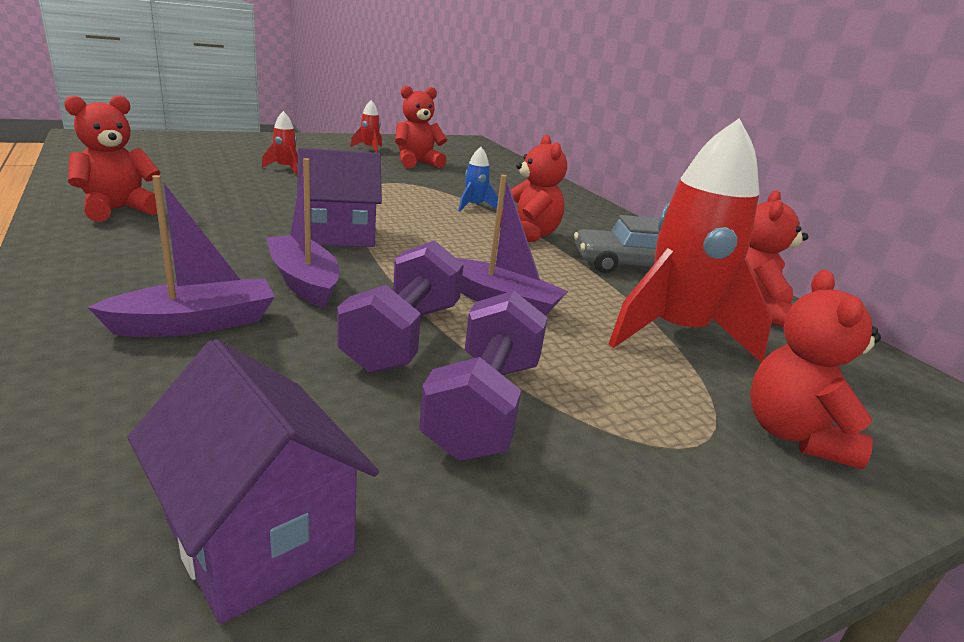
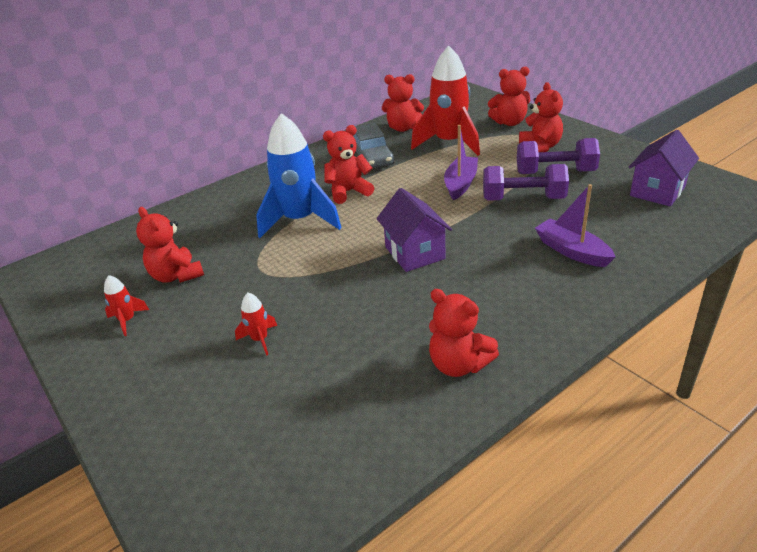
camera: 95 degrees left, 10 degrees up
(304, 282) = (496, 240): purple boat -> none
(474, 206) = (300, 220): blue rocket -> blue rocket, size x2.35
(627, 431) = (540, 147): none -> red teddy bear

